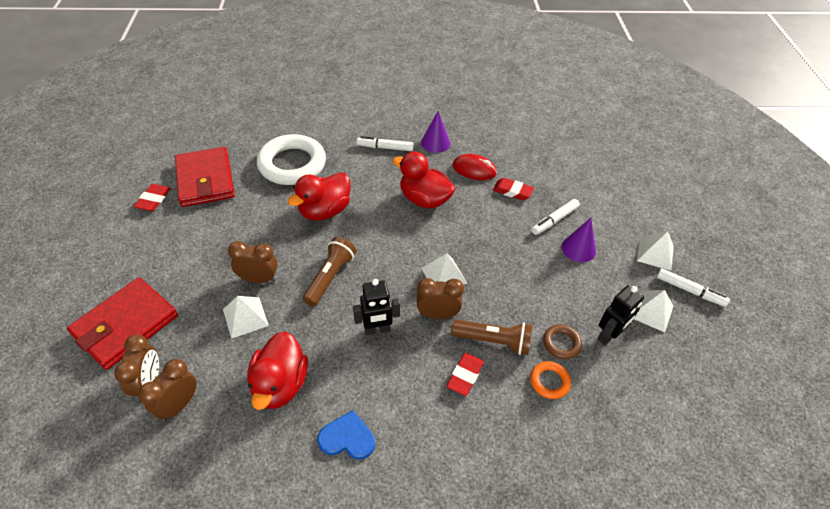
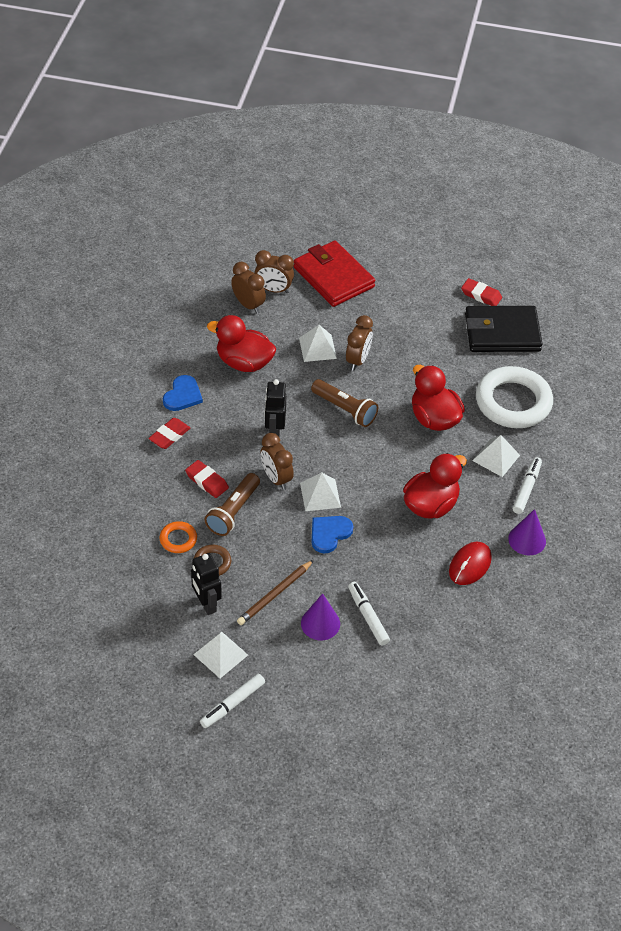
camera: 105 degrees right, 0 degrees up
(205, 180) = (502, 333): red wallet -> black wallet
(437, 314) = (276, 478): brown clock -> brown clock turned 135 degrees clockwise
(484, 260) = (329, 534): none -> blue heart
(512, 191) = (424, 591): red eraser -> red eraser (169, 435)
(568, 286) = (275, 594): none -> brown pencil
(655, 253) = (292, 696): white pyramid -> white pyramid (496, 457)

